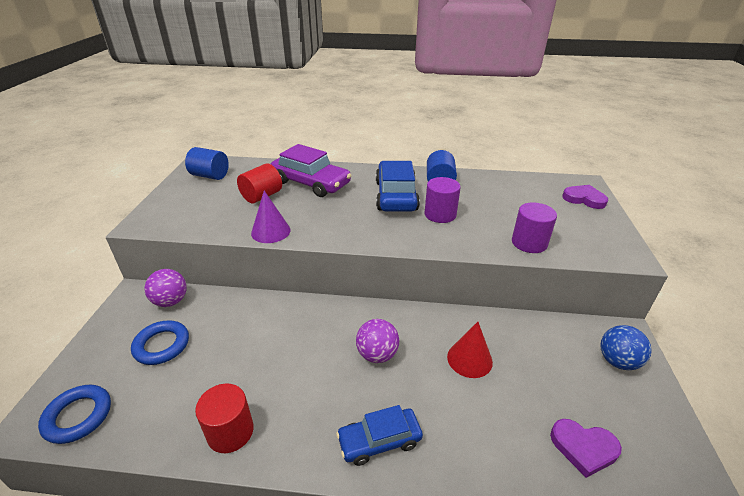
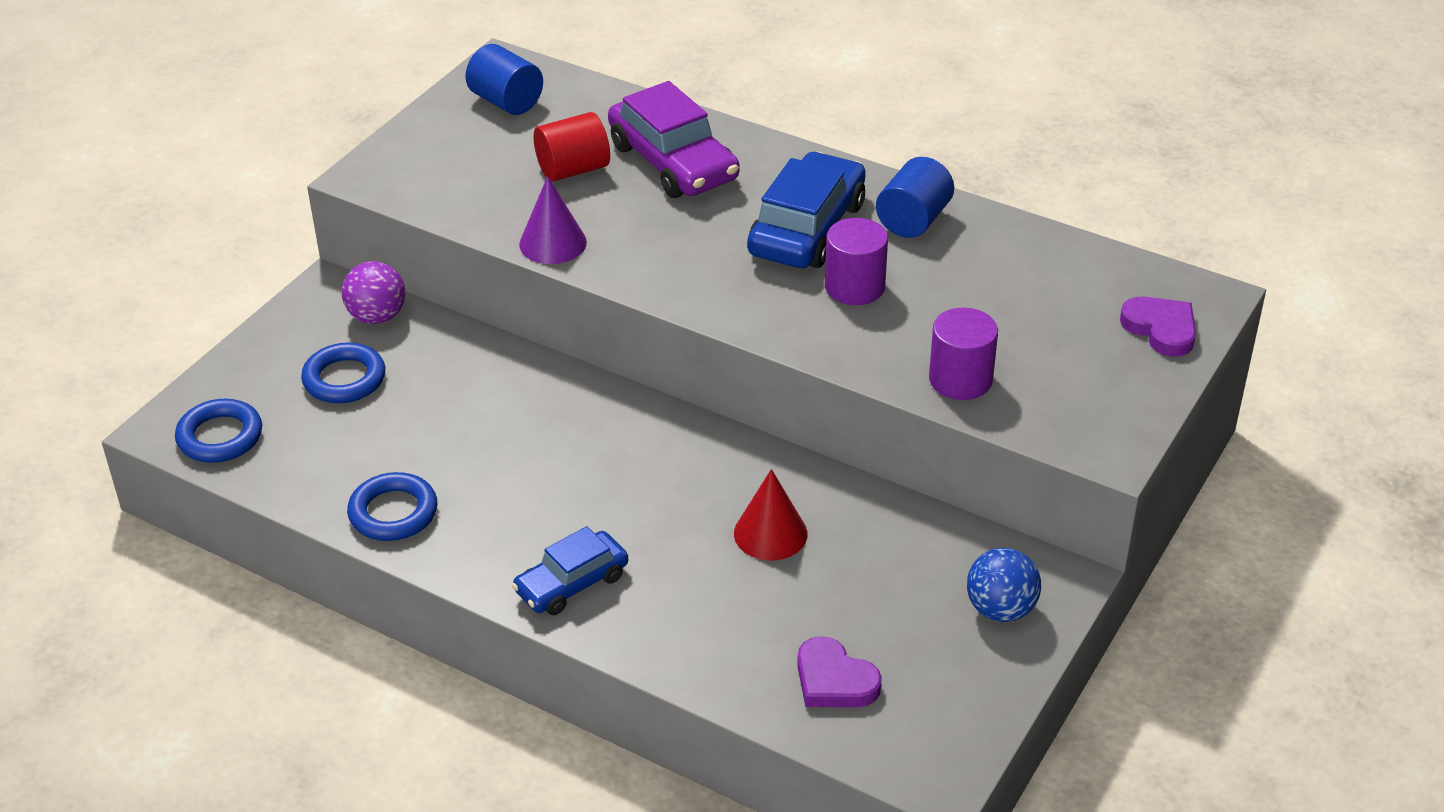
camera: 25 degrees right, 5 degrees up
(230, 431) = (393, 513): red cylinder -> blue ring
(377, 354) = (637, 485): purple ball -> none
(379, 441) = (571, 583): blue car -> blue car turned 45 degrees counterclockwise

